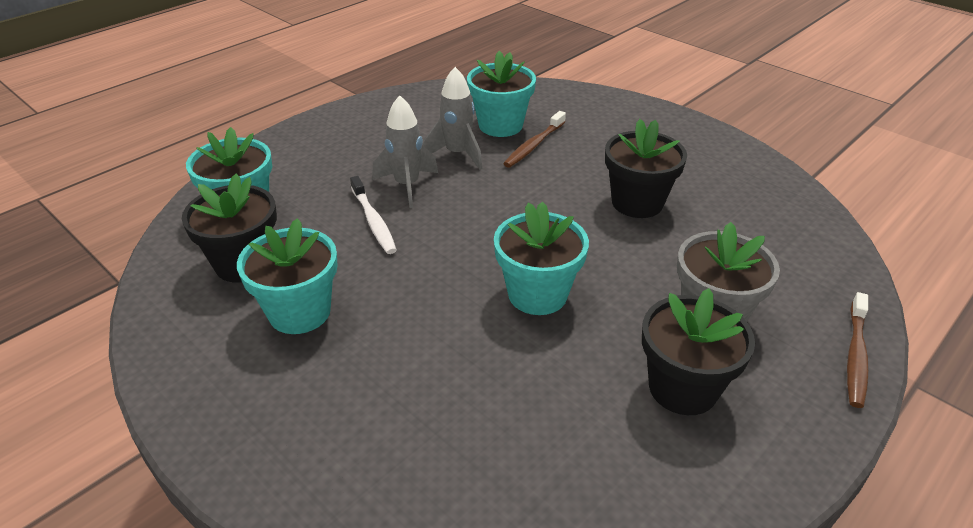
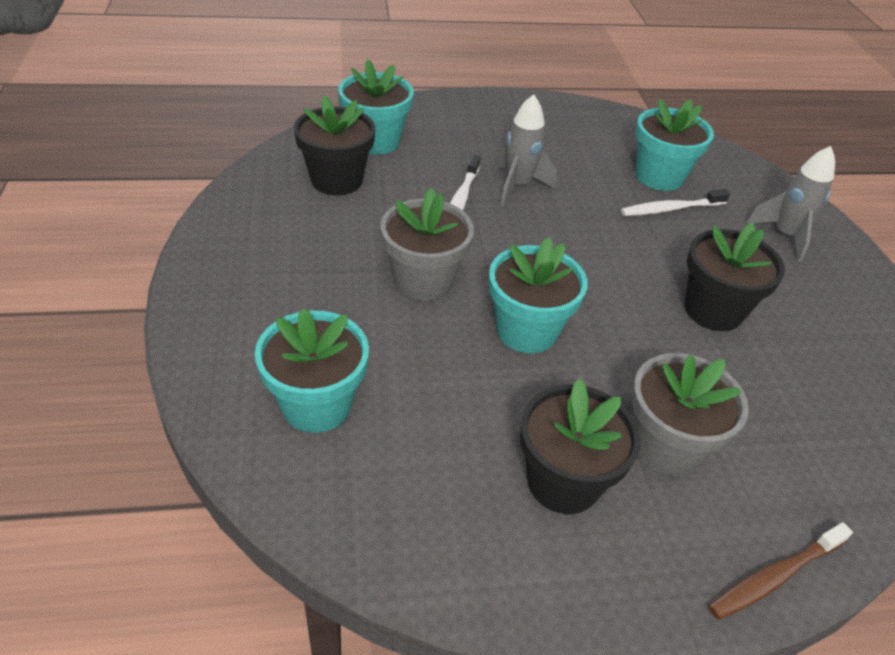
camera: 35 degrees right, 5 degrees up
(299, 312) = (336, 236): turquoise flower pot -> turquoise flower pot (317, 404)
(417, 304) = (423, 280): none -> grey flower pot
(457, 154) = (590, 182): grey rocket -> grey rocket (785, 236)
(534, 145) = (670, 209): brown toothbrush -> white toothbrush

